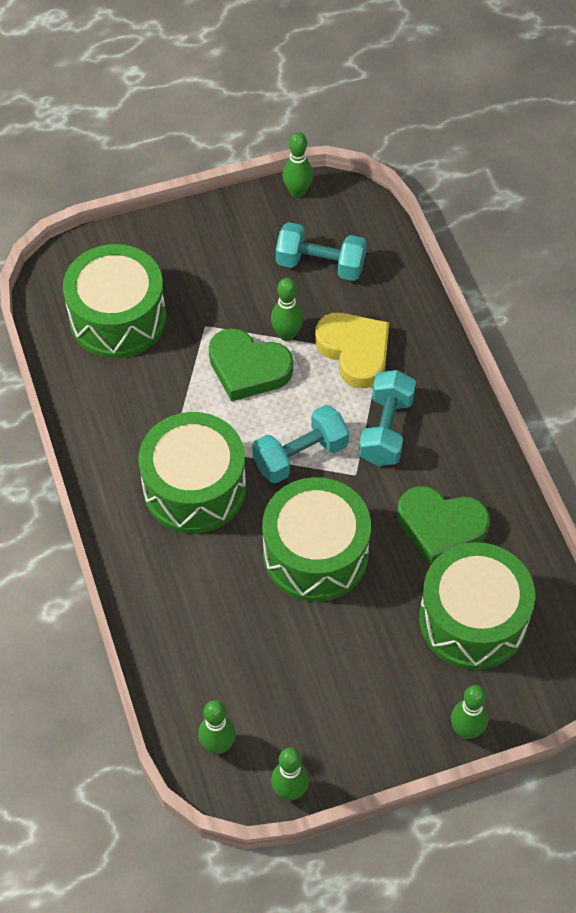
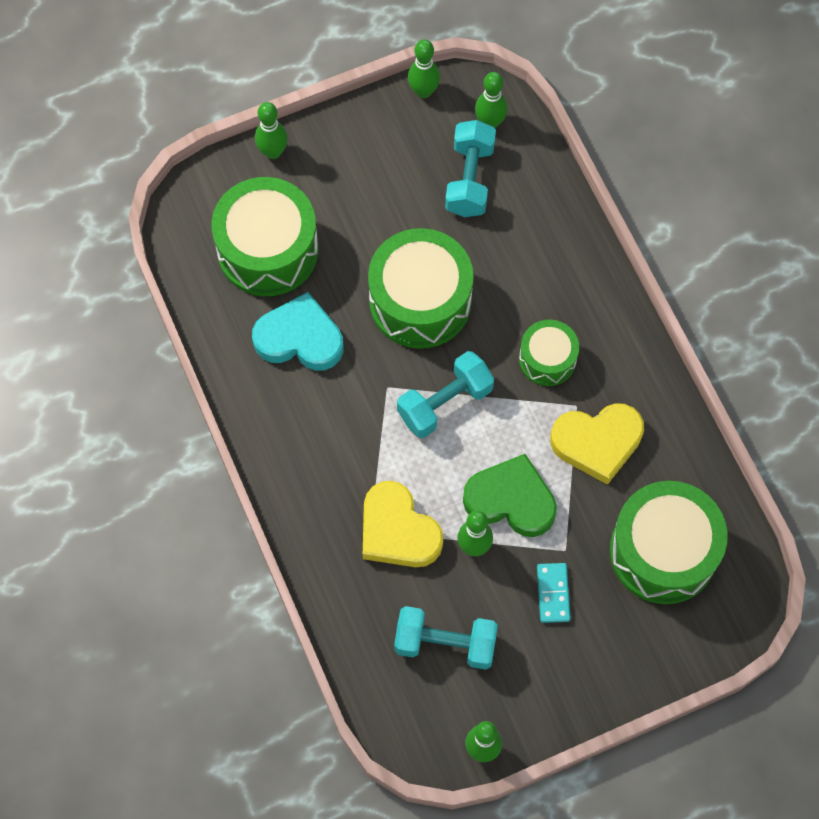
camera: 175 degrees right, 10 degrees up
(159, 410) = (597, 443): none -> yellow heart
(194, 488) = (547, 359): green drum -> green drum, size x0.55
(221, 294) = (553, 593): none -> turquoise domino
(386, 430) = (359, 439): turquoise dumbbell -> turquoise dumbbell (469, 179)
(440, 527) = (299, 338): green heart -> turquoise heart

